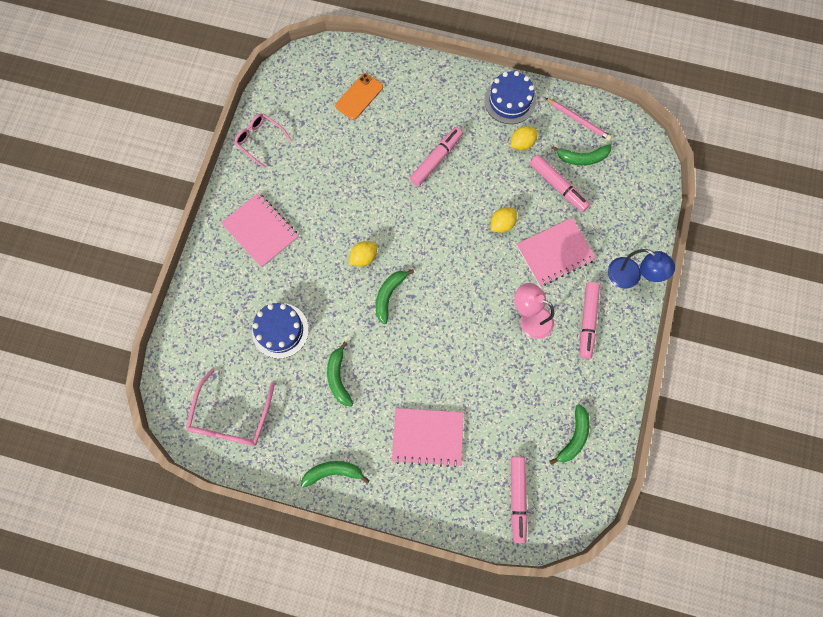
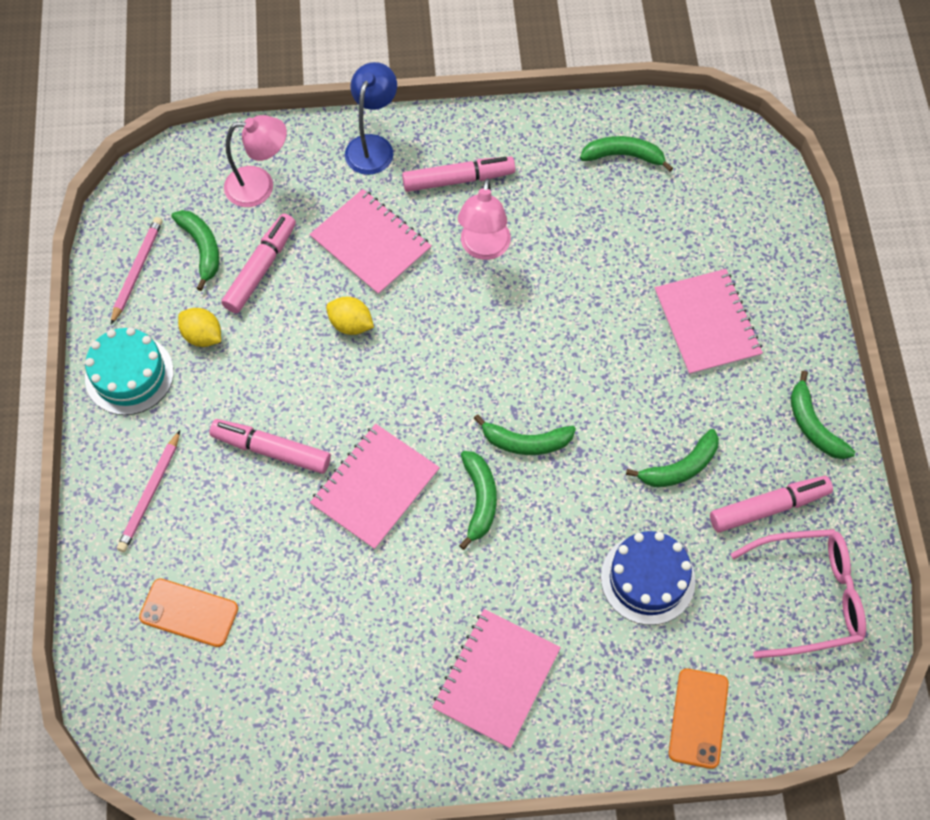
camera: 110 degrees left, 10 degrees down
(194, 325) = (698, 718): none -> orange phone
(260, 140) = (328, 752): pink glasses -> none
(364, 257) = (479, 499): yellow lemon -> green banana
(393, 205) = (375, 487): none -> pink notebook
(433, 94) = (150, 493): none -> pink pencil
(510, 101) = (129, 375): blue cake -> turquoise cake
(517, 498) = (732, 196): pink marker -> pink marker (768, 507)
(618, 202) = (260, 186): none -> pink lamp

